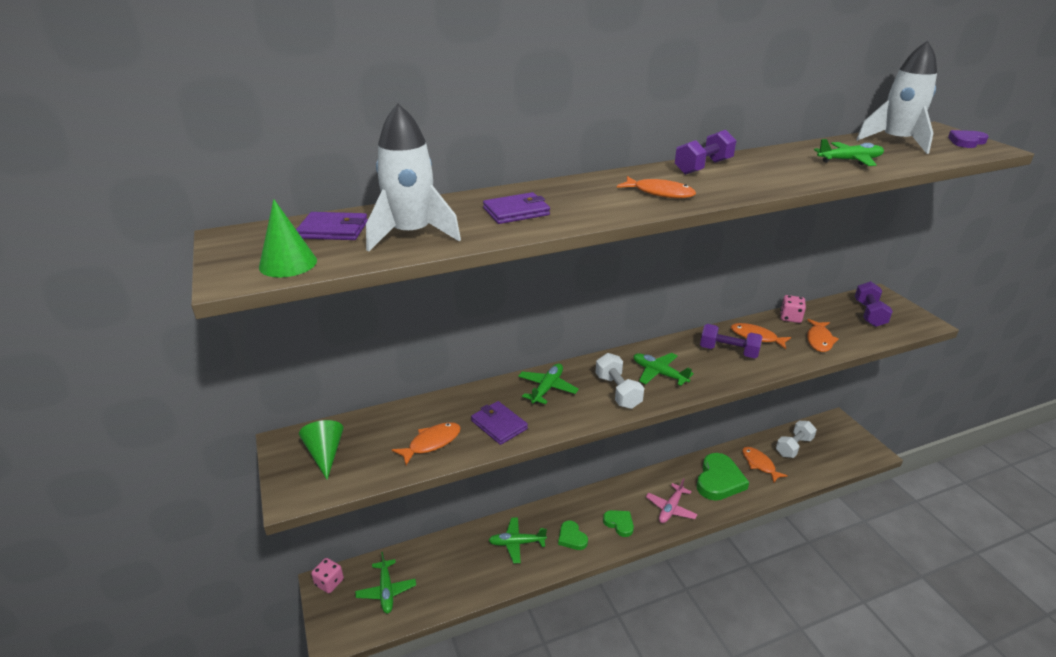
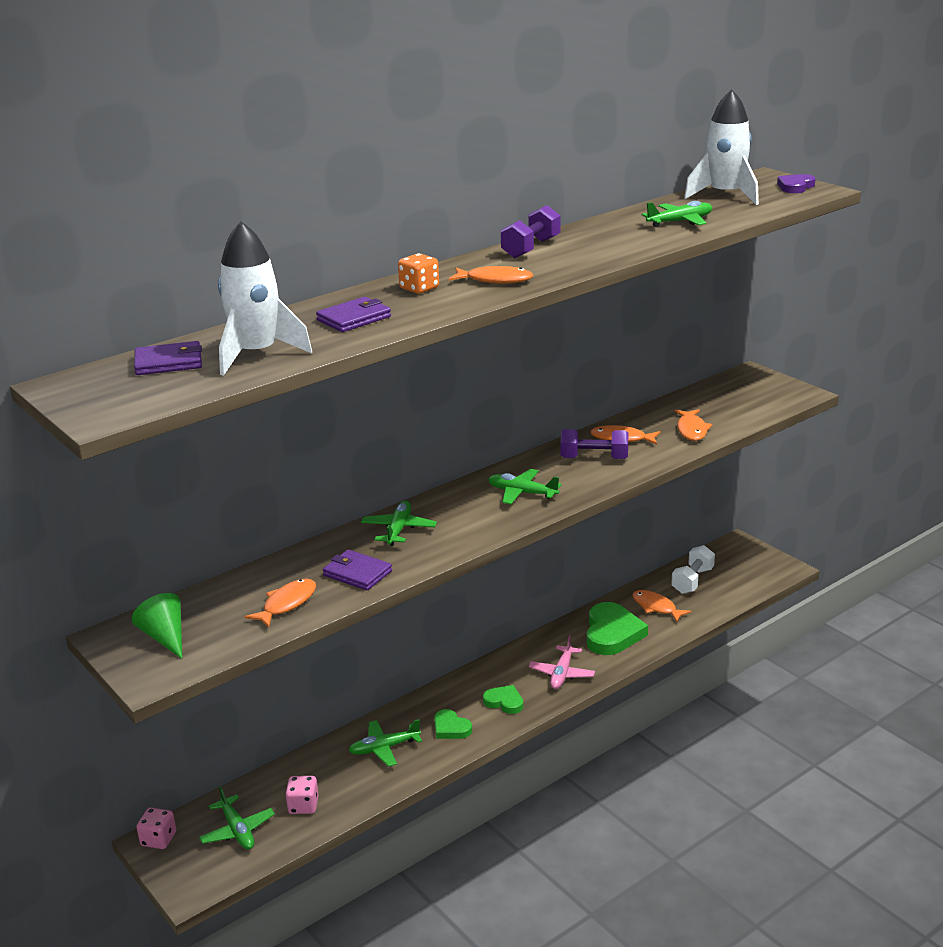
camera: 15 degrees left, 5 degrees down
(288, 263) = (147, 397): green cone -> none
(588, 191) = (419, 288): none -> orange dice
(618, 391) = (481, 518): white dumbbell -> none
(790, 317) = (655, 412): pink dice -> pink dice (303, 806)
(869, 314) = (741, 395): purple dumbbell -> none

